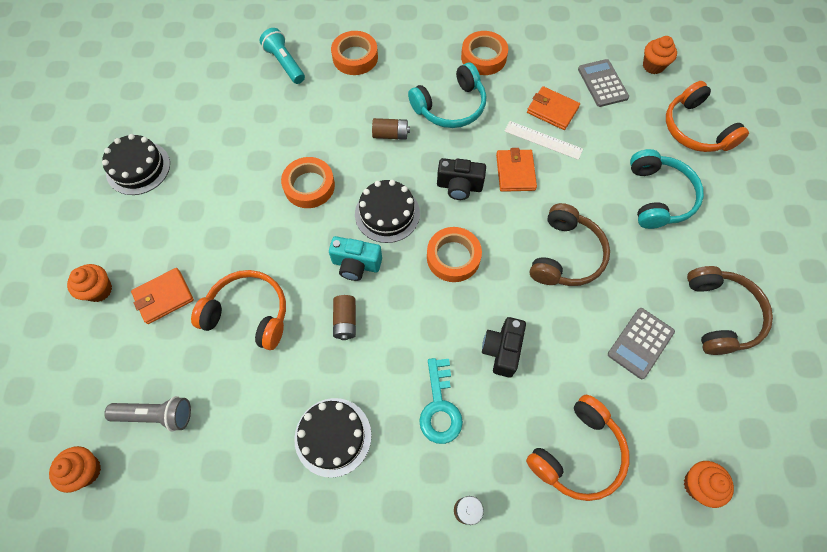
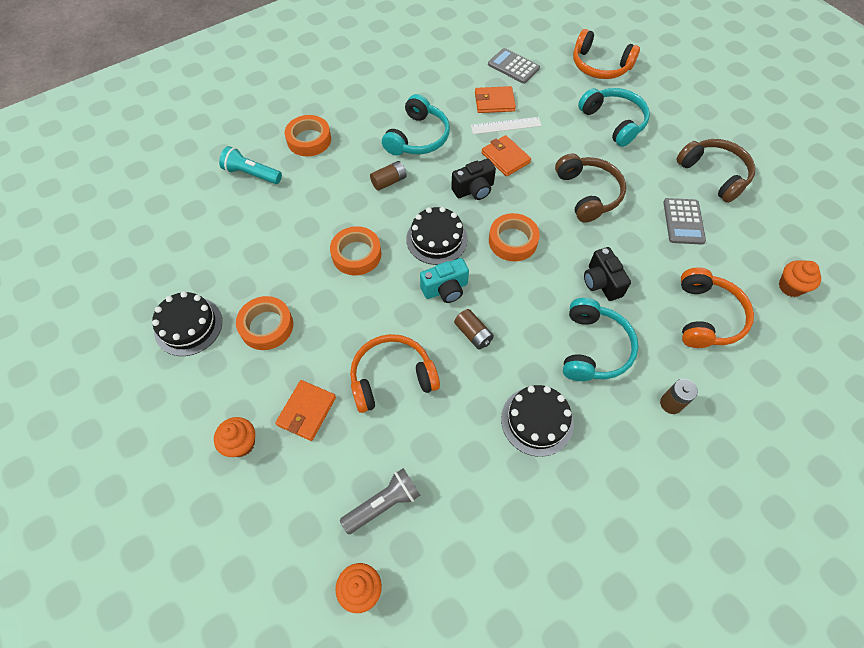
camera: 35 degrees left, 5 degrees down
(440, 407) = (593, 348): turquoise key -> turquoise headphones
(483, 57) = (412, 90): orange tape -> orange tape (266, 326)
(653, 66) = (537, 38): orange cupcake -> none

